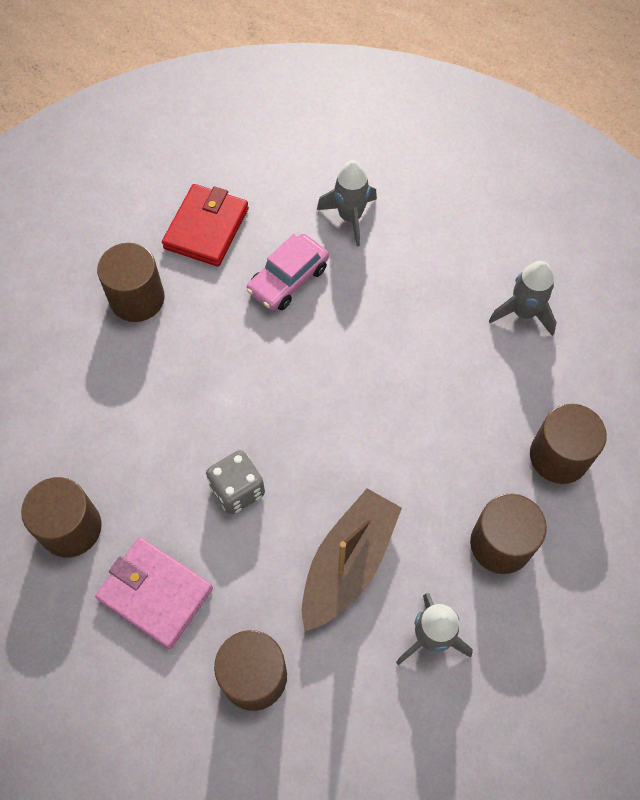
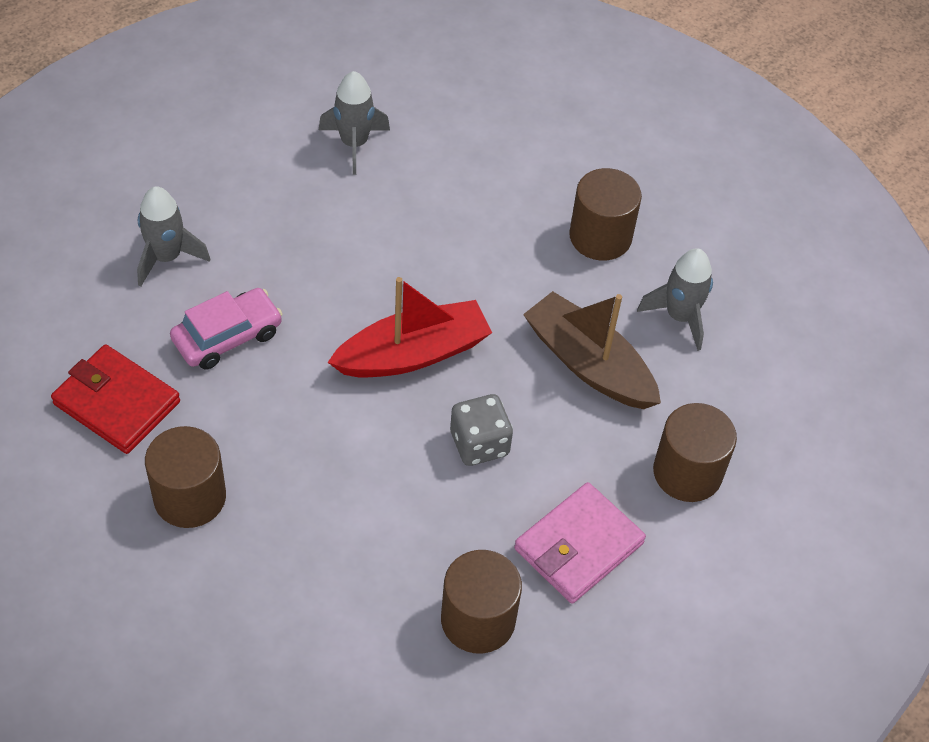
camera: 80 degrees left, 10 degrees down
(288, 279) = (227, 336): pink car -> pink car turned 90 degrees counterclockwise
(314, 416) = (413, 353): none -> red boat
(559, 456) = (523, 166): brown cylinder -> none

